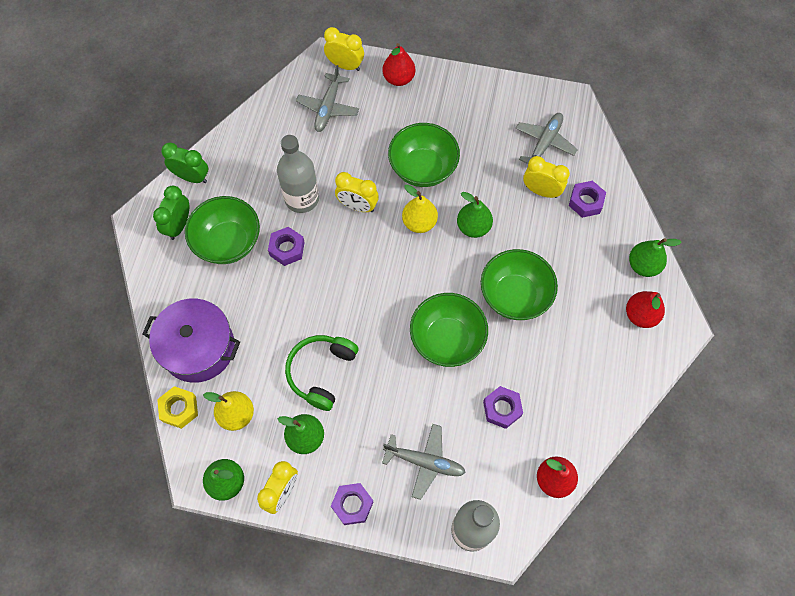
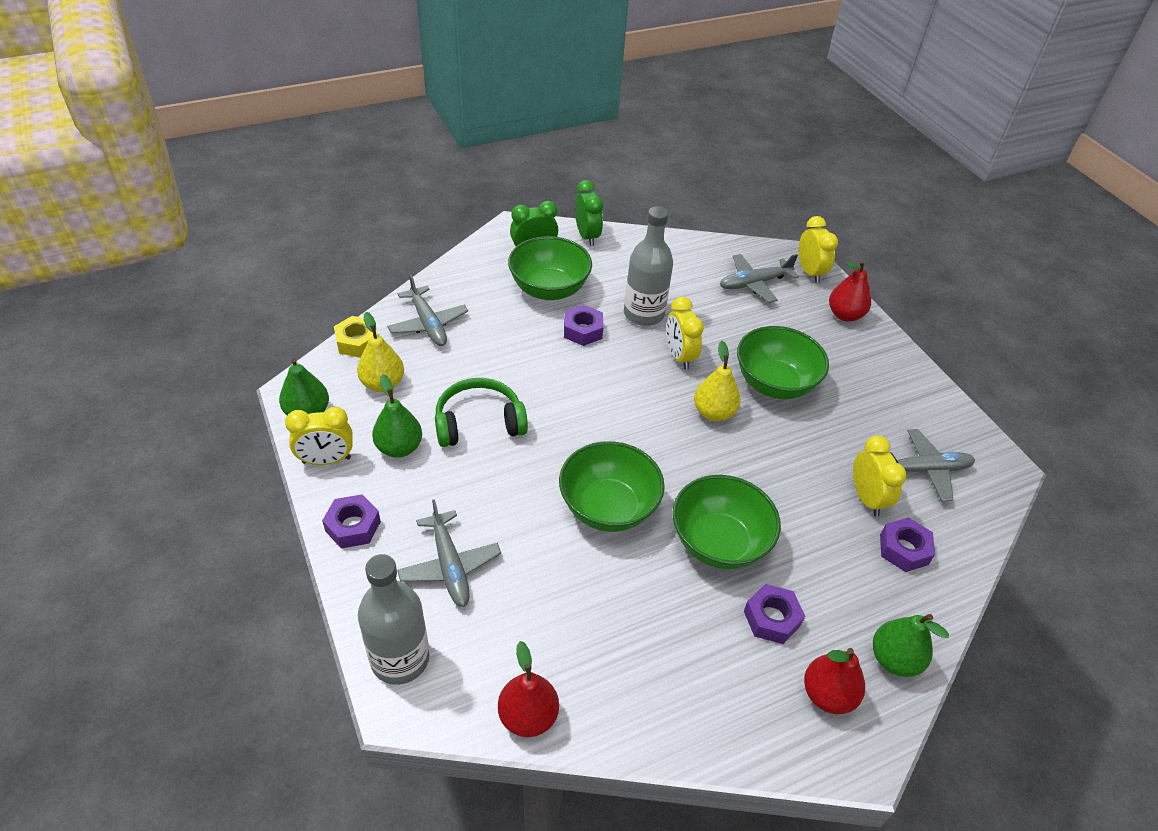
camera: 50 degrees right, 20 degrees down
(198, 348) = (428, 323): purple pot -> grey plane
(473, 227) = (757, 460): green pear -> none
(502, 409) = (572, 607): purple nut -> purple nut (771, 618)

